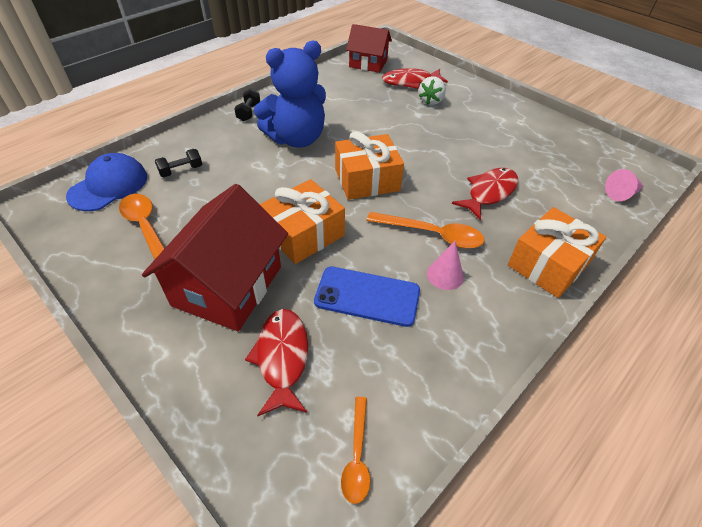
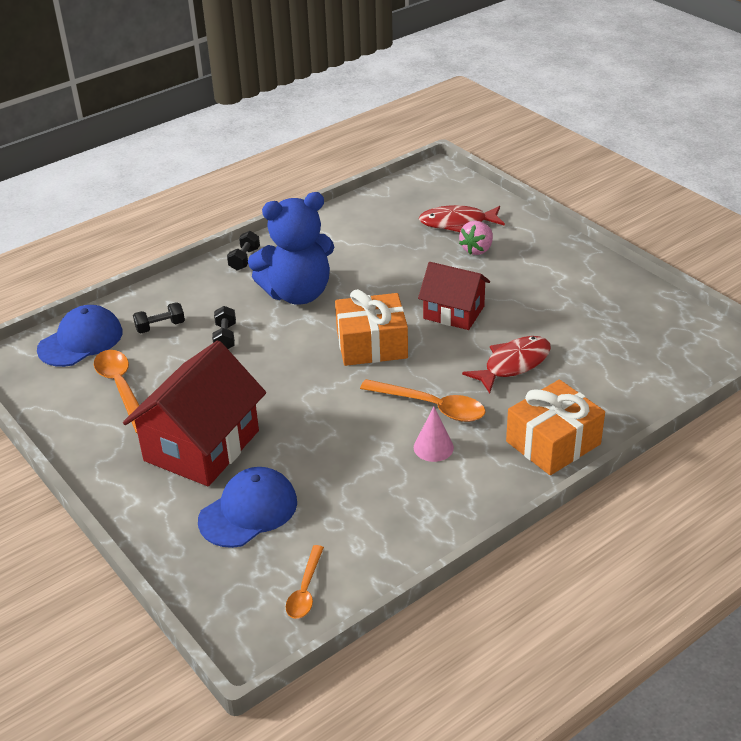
camera: 10 degrees right, 10 degrees down
(240, 178) = (225, 337): none -> black dumbbell
(282, 358) = (248, 511): red fish -> blue cap
(304, 234) = (289, 399): orange gift -> none
(367, 296) = (344, 463): blue phone -> none
(368, 63) = (408, 195): red house -> red house (453, 312)
(431, 101) = (477, 249): white strawberry -> pink strawberry
(622, 193) = (677, 371): pink cone -> none

